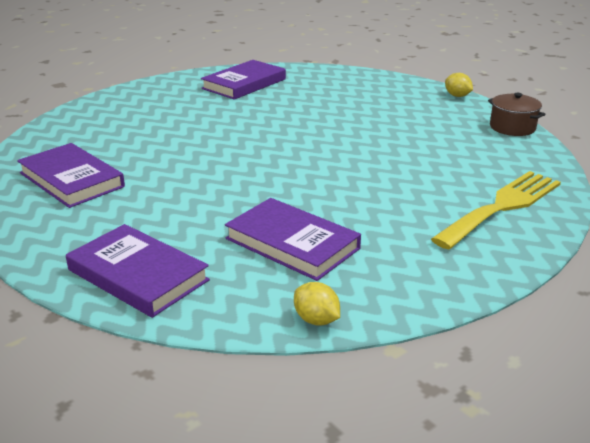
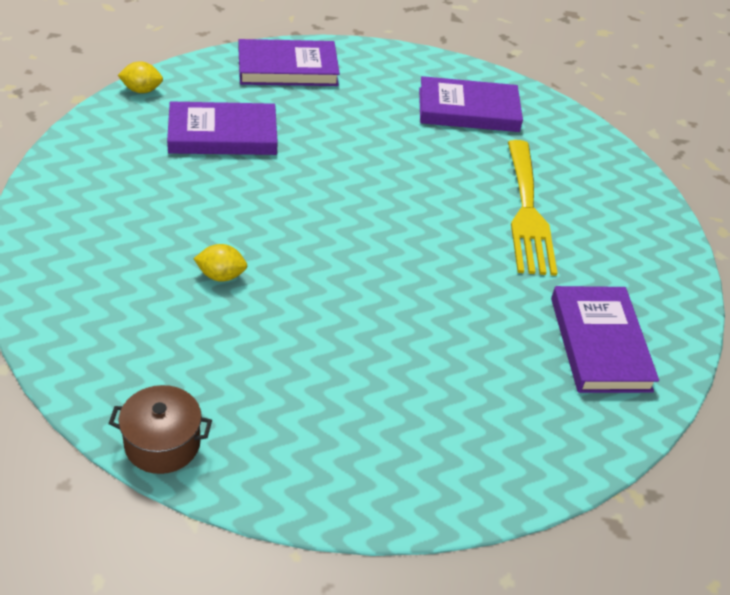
camera: 130 degrees right, 15 degrees up
(457, 96) = (307, 503): yellow lemon -> yellow lemon (221, 275)
(502, 206) = (83, 262): yellow fork -> yellow fork (527, 212)

